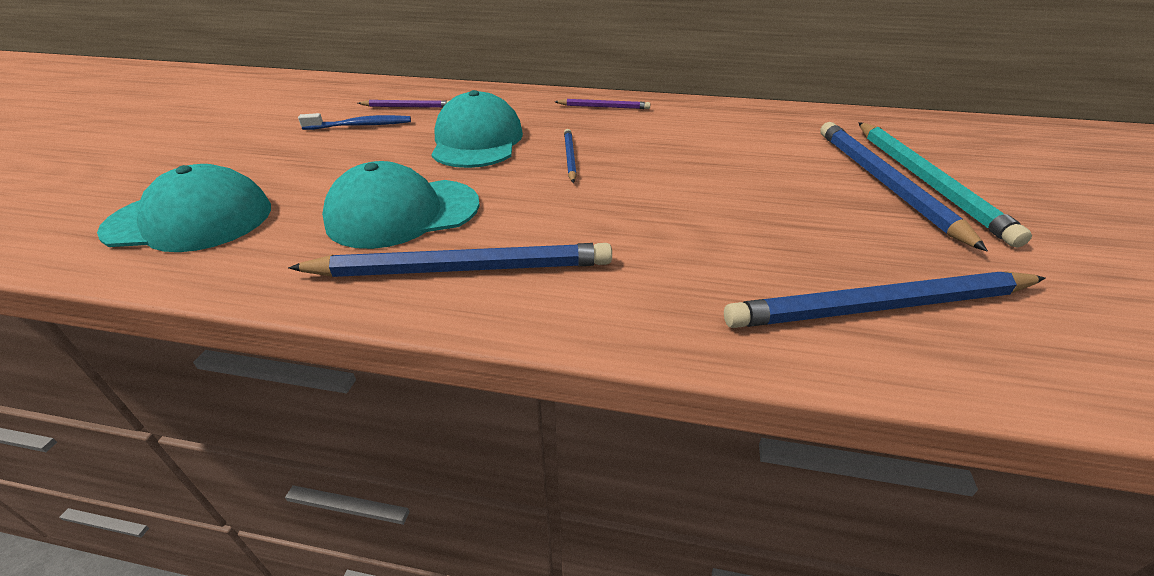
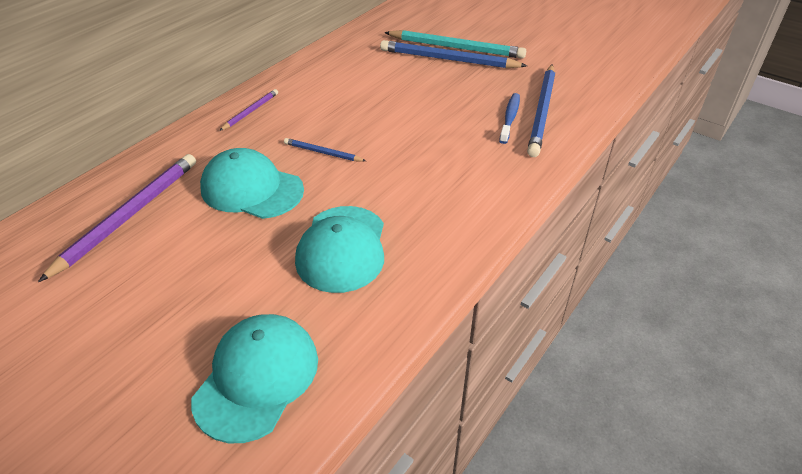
camera: 65 degrees left, 5 degrees up
(360, 125) = (144, 253): blue toothbrush -> blue toothbrush (510, 118)
(407, 107) = (128, 216): purple pencil -> purple pencil, size x1.99
(461, 268) = (431, 233): blue pencil -> none

